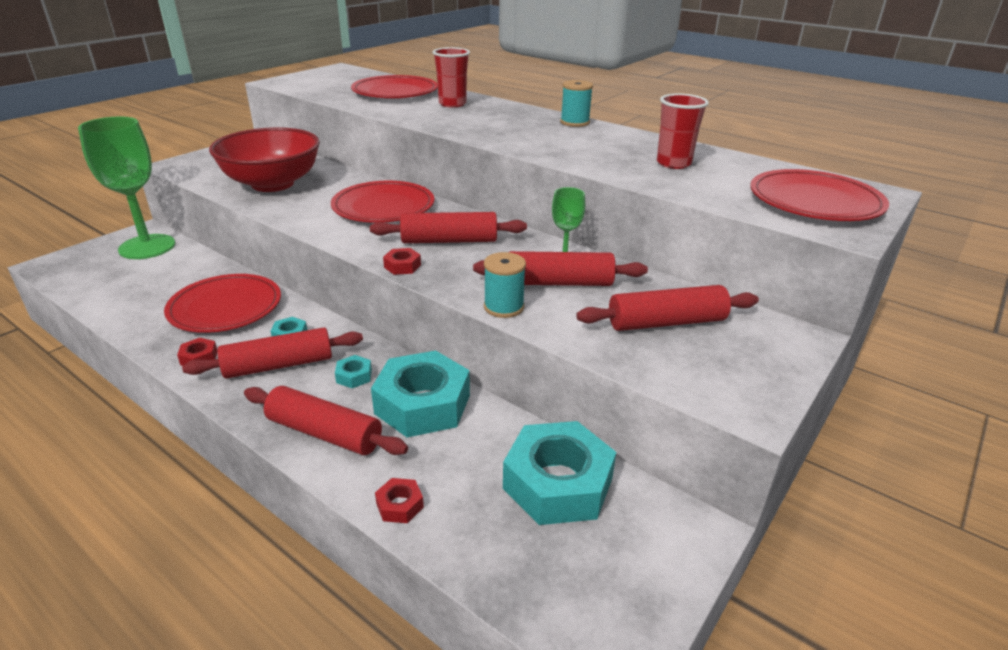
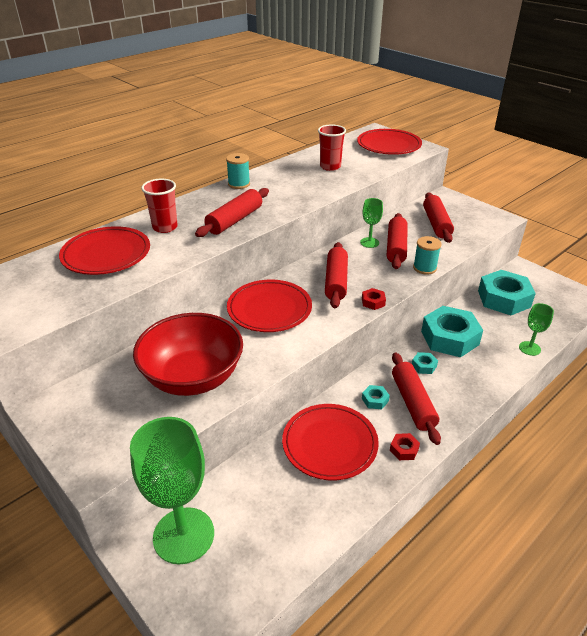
camera: 80 degrees left, 5 degrees up
(325, 433) = (480, 377): red rolling pin -> red rolling pin (234, 220)
(400, 505) = (529, 348): red nut -> green goblet

